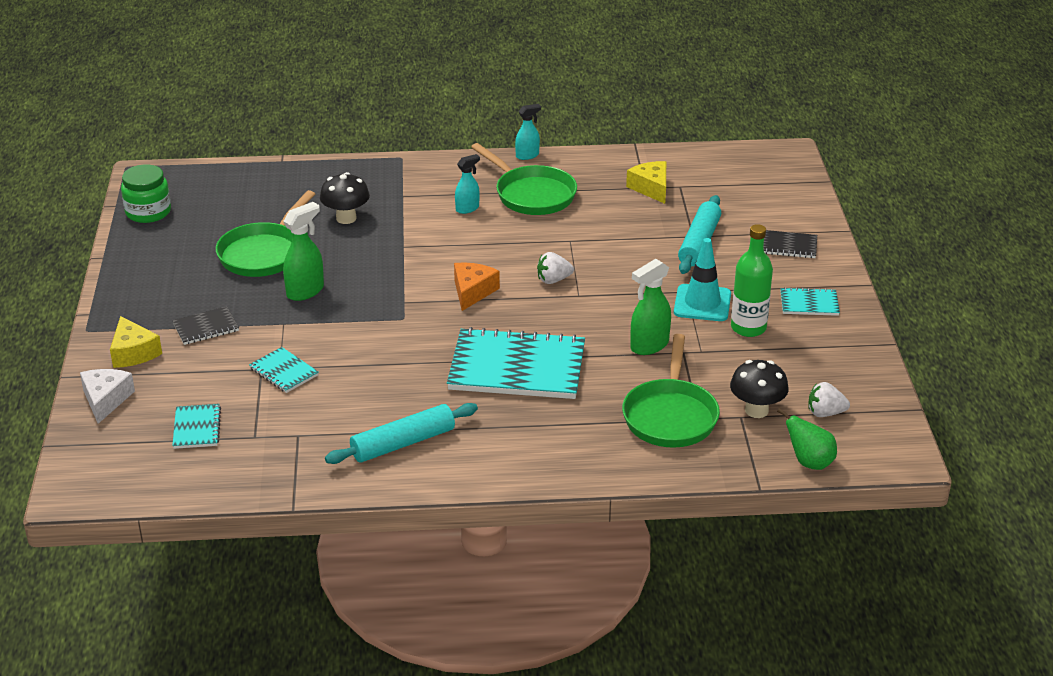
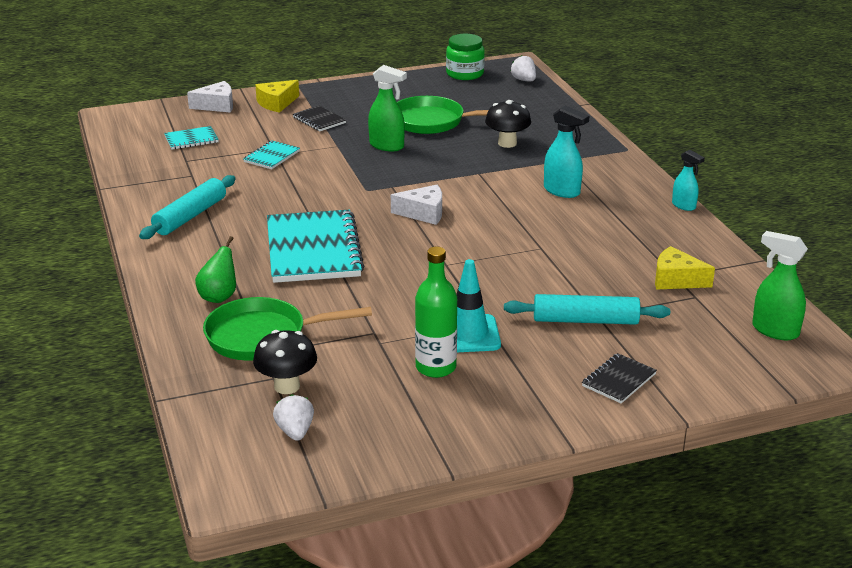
camera: 75 degrees right, 5 degrees down
(403, 443) = (190, 216): turquoise rolling pin -> turquoise rolling pin turned 75 degrees clockwise
(467, 208) = (562, 191): turquoise spray bottle -> turquoise spray bottle, size x1.53
(472, 292) = (423, 213): orange cheese -> white cheese
(532, 194) = (611, 218): green pan -> none
(553, 280) = (465, 248): white strawberry -> white strawberry (524, 80)
(649, 345) = (377, 312): green spray bottle -> green spray bottle (774, 331)
(651, 188) = (676, 280): yellow cheese -> yellow cheese turned 120 degrees counterclockwise
(789, 246) = (619, 380): black notebook -> black notebook turned 45 degrees clockwise
(809, 304) = (504, 404): turquoise notebook -> none
(809, 462) = (205, 427): green pear -> green pear (219, 297)

